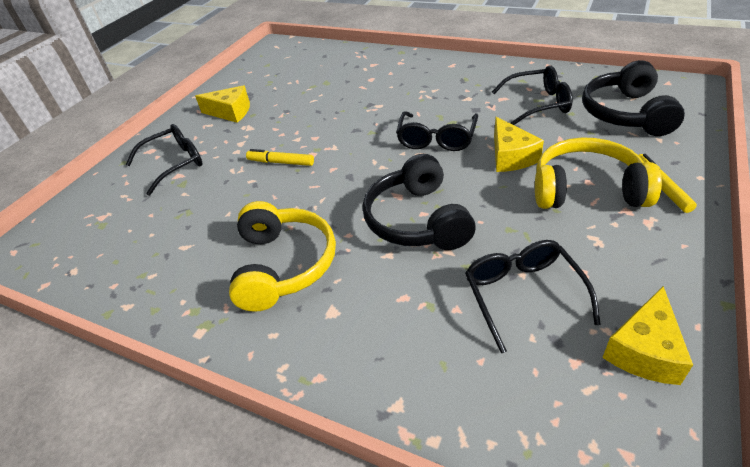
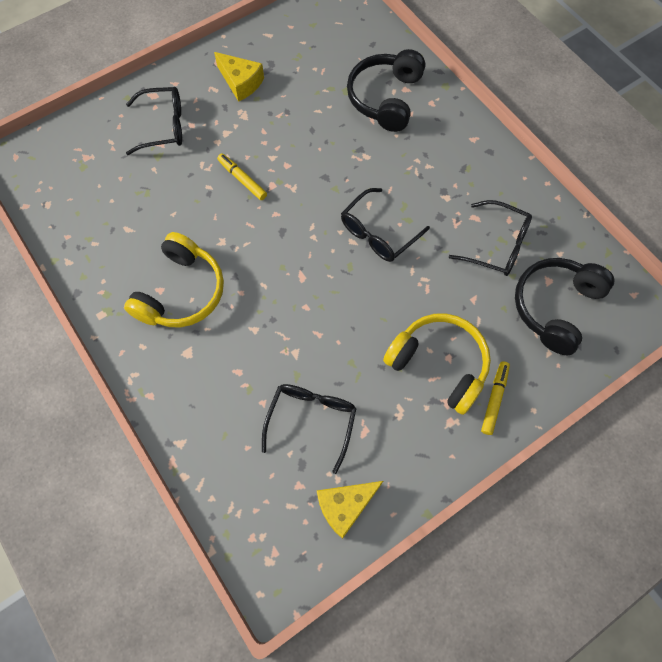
camera: 25 degrees right, 25 degrees up
(417, 220) = (296, 311): black headphones -> black headphones (385, 98)
(510, 156) = (417, 292): yellow cheese -> none

